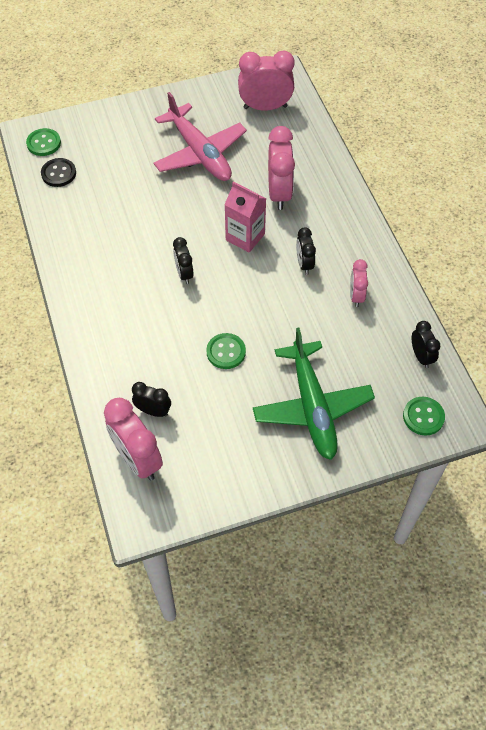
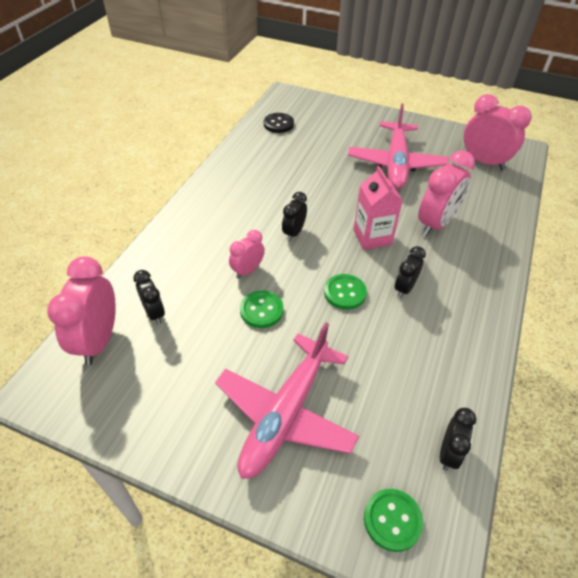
camera: 40 degrees right, 10 degrees down
(44, 143) = (289, 104): green button -> green button (345, 293)
(312, 406) = (286, 413): green plane -> pink plane
(356, 296) = (430, 346): pink clock -> pink clock (247, 270)

